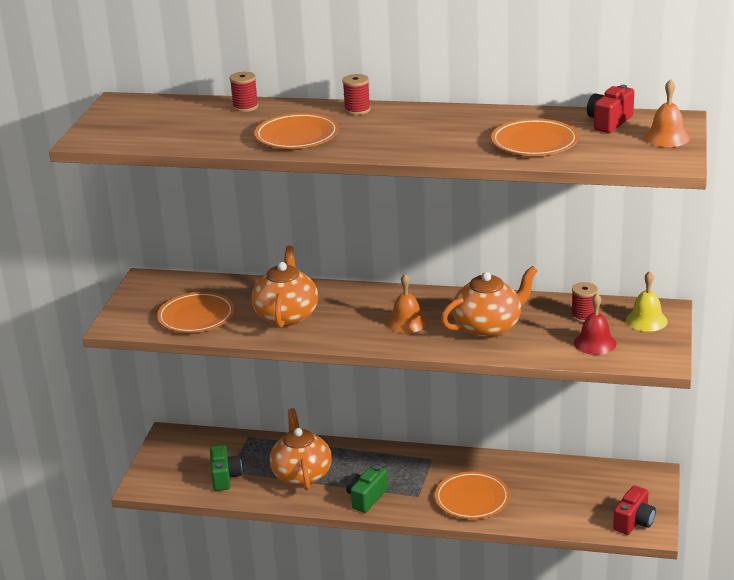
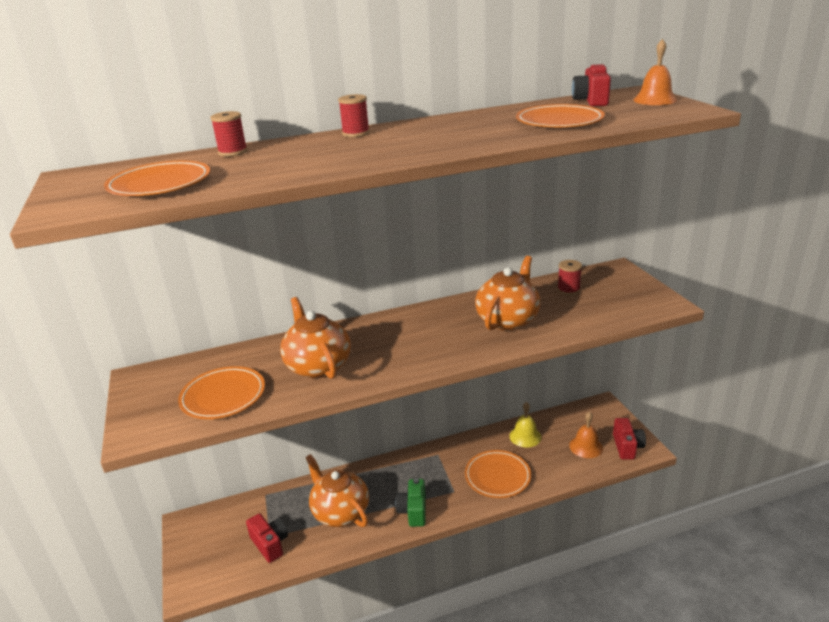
camera: 30 degrees left, 0 degrees up
(225, 477) = (270, 544): green camera -> red camera
(297, 136) = (323, 160): orange plate -> orange plate (160, 184)
(407, 322) = (435, 337): orange bell -> orange bell (586, 446)
(595, 343) = (603, 306): red bell -> none
(646, 320) = (615, 279): yellow bell -> yellow bell (525, 436)

